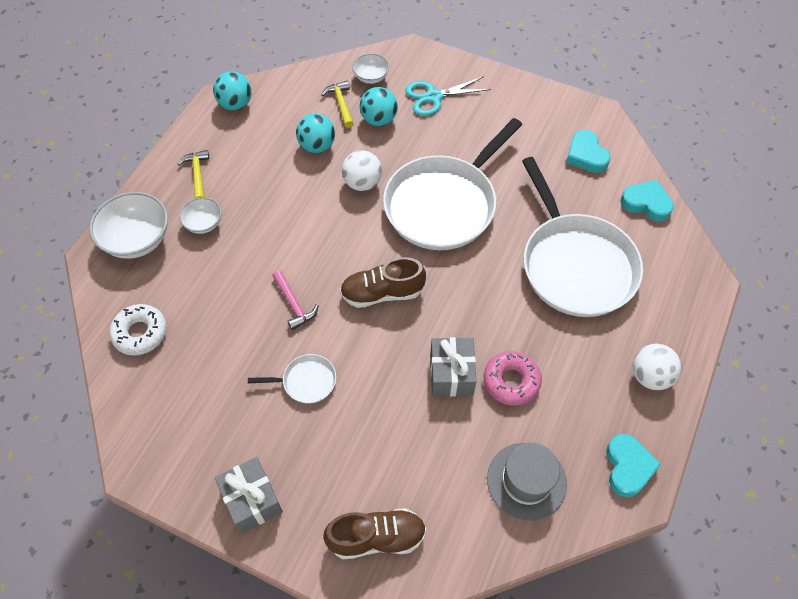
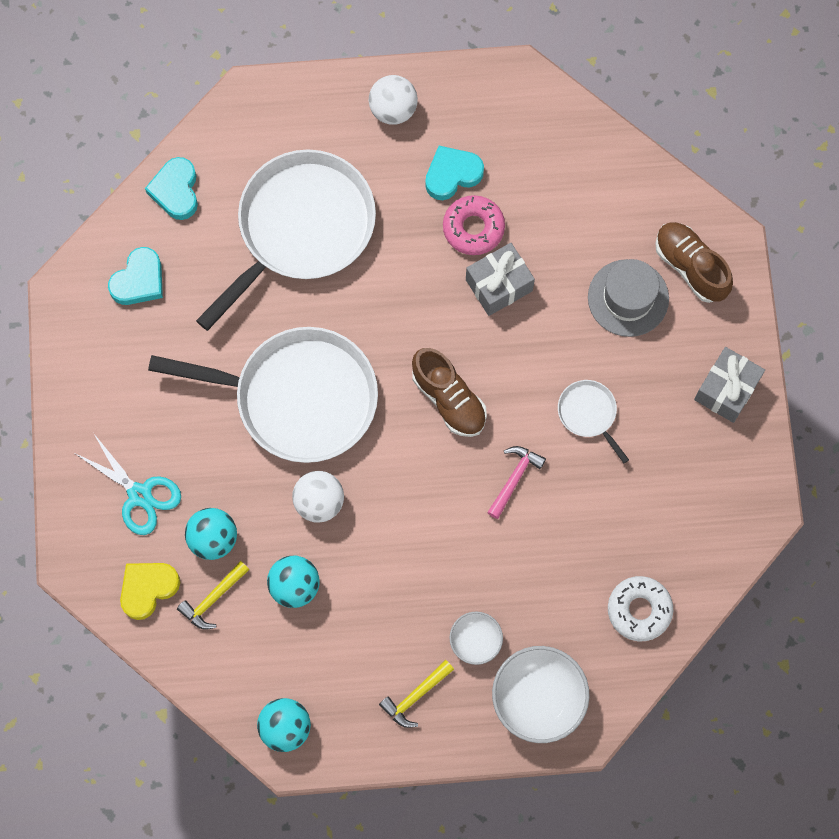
camera: 120 degrees left, 15 degrees up
(371, 77) = (148, 589): white bowl -> yellow heart
(526, 481) = (563, 170): grey hat -> grey hat (628, 298)
(628, 467) = (498, 94): turquoise heart -> turquoise heart (452, 174)

